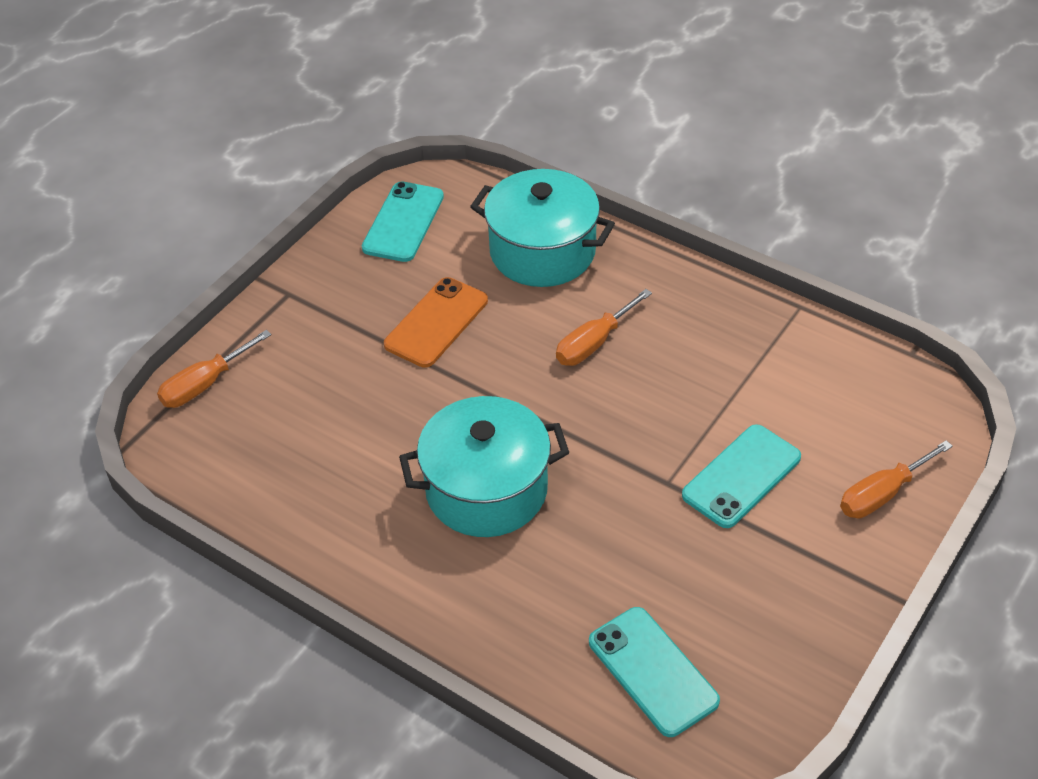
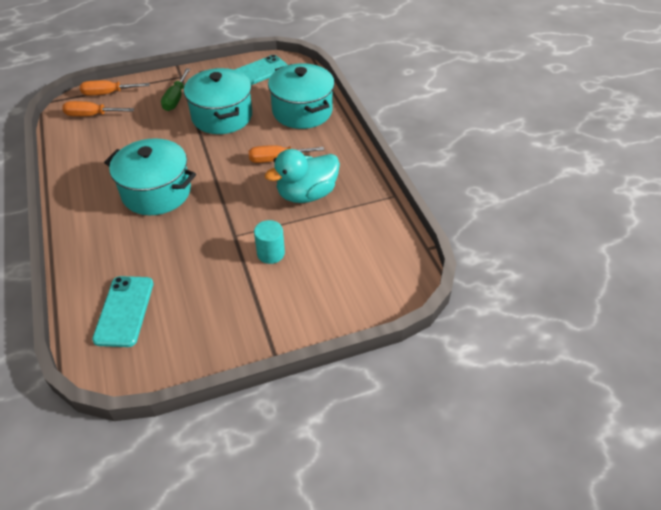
camera: 35 degrees right, 0 degrees up
(329, 333) = (176, 99): none -> green screwdriver
(436, 322) = (222, 116): orange phone -> turquoise pot
(691, 370) = (306, 194): none -> turquoise duck
(741, 476) = (270, 253): turquoise phone -> turquoise cylinder
(882, 494) = (328, 303): orange screwdriver -> orange screwdriver (92, 115)

